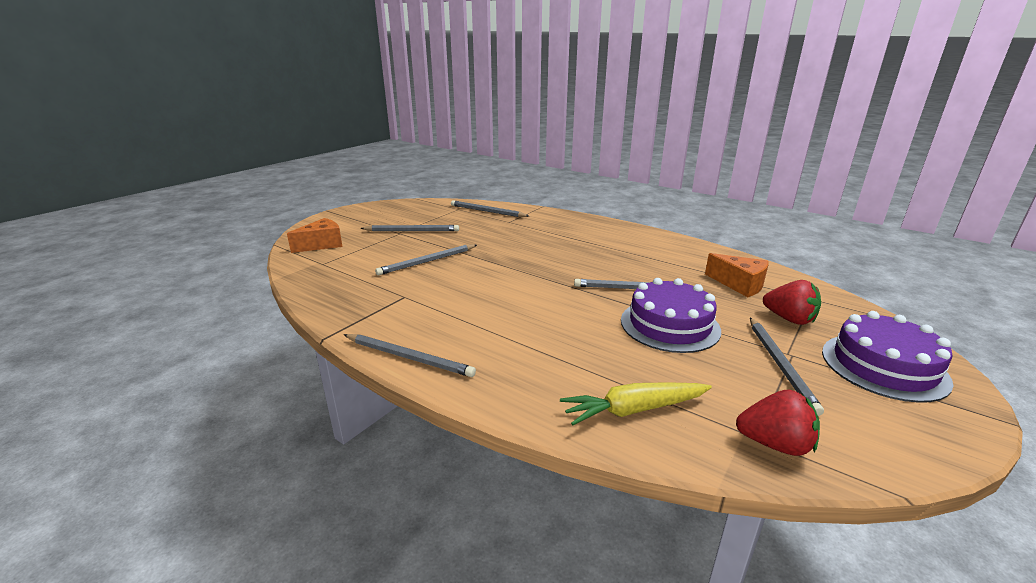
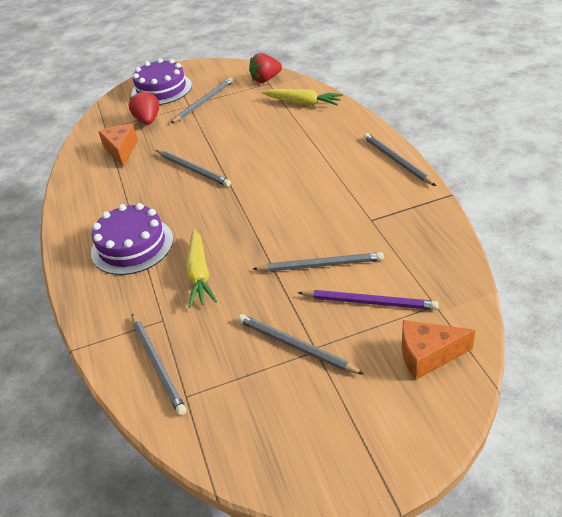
camera: 140 degrees left, 15 degrees up
(374, 254) = (369, 302): none -> purple pencil
(514, 239) = (199, 274): none -> yellow carrot
(669, 325) = (218, 136): purple cake -> purple cake (132, 245)
(774, 444) = (266, 79): red strawberry -> red strawberry turned 75 degrees counterclockwise

